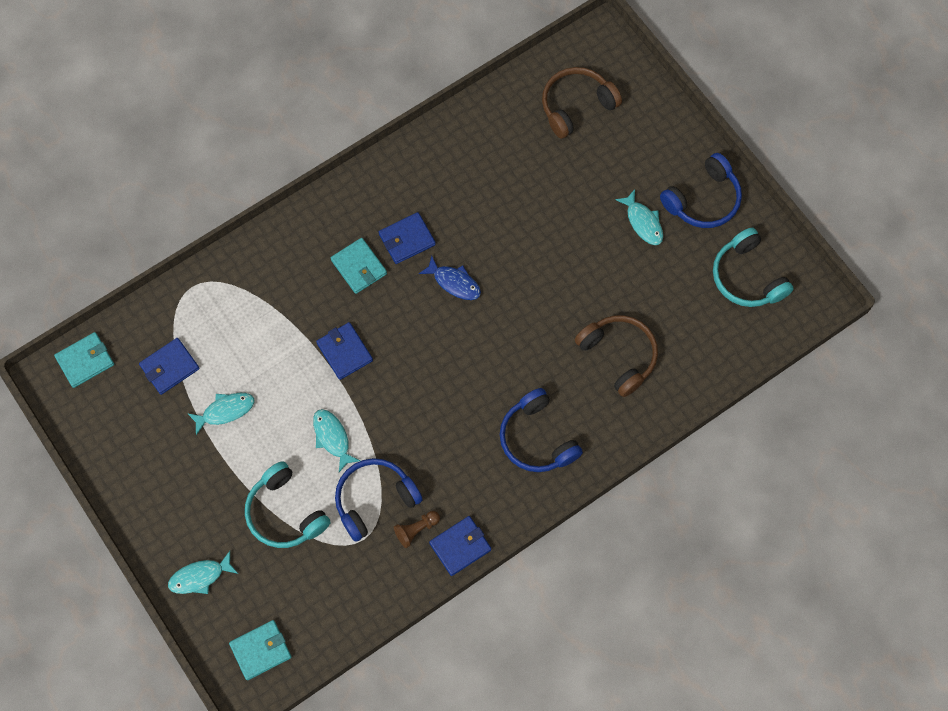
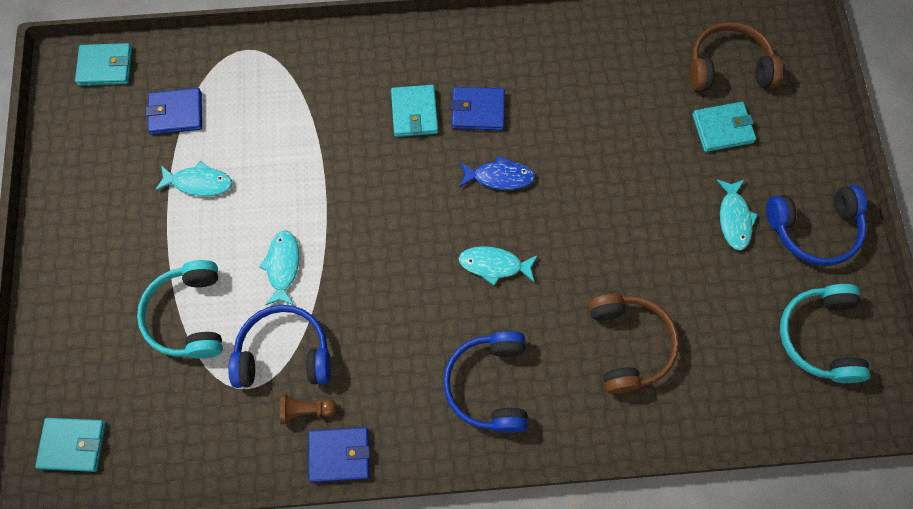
camera: 30 degrees right, 0 degrees up
(200, 576) = (67, 333): turquoise fish -> turquoise fish (494, 265)
(344, 352) = (348, 187): blue wallet -> none
(454, 282) = (499, 177): blue fish -> blue fish turned 60 degrees counterclockwise
(598, 157) = (722, 128): none -> turquoise wallet

